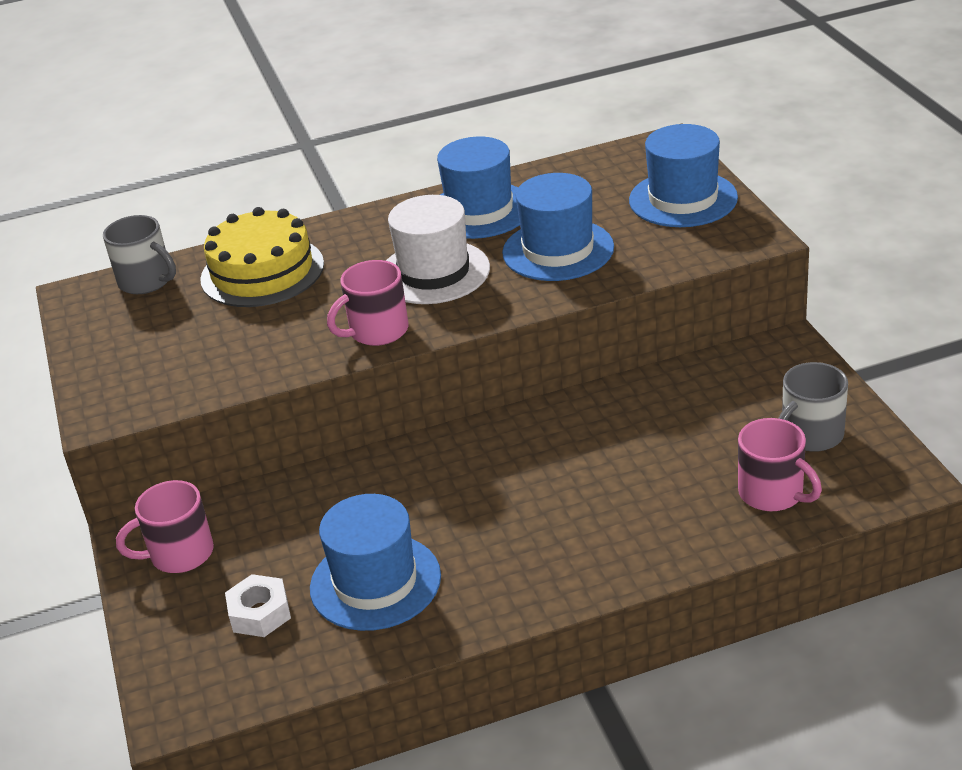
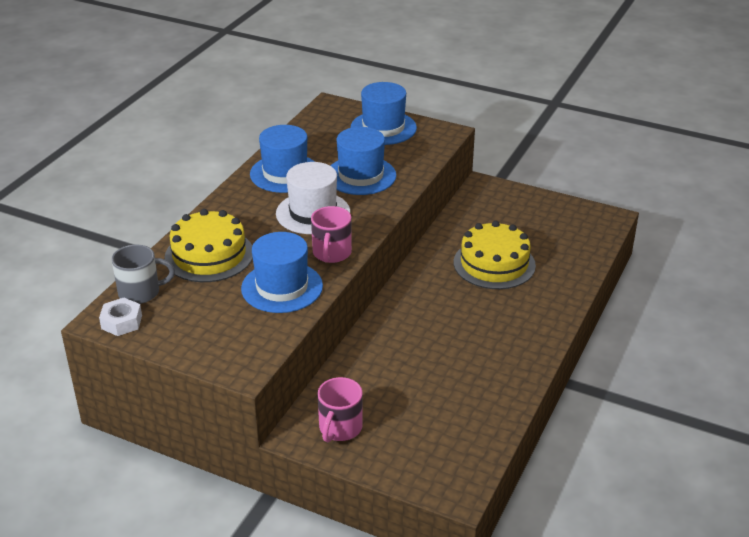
camera: 50 degrees left, 0 degrees up
(260, 613) = (428, 426): white nut -> white nut (121, 322)
(375, 582) = (460, 380): blue hat -> blue hat (282, 287)
(640, 459) = (494, 264): none -> yellow cake
(772, 493) = (568, 249): pink mug -> none
(810, 435) = (548, 218): grey mug -> none

